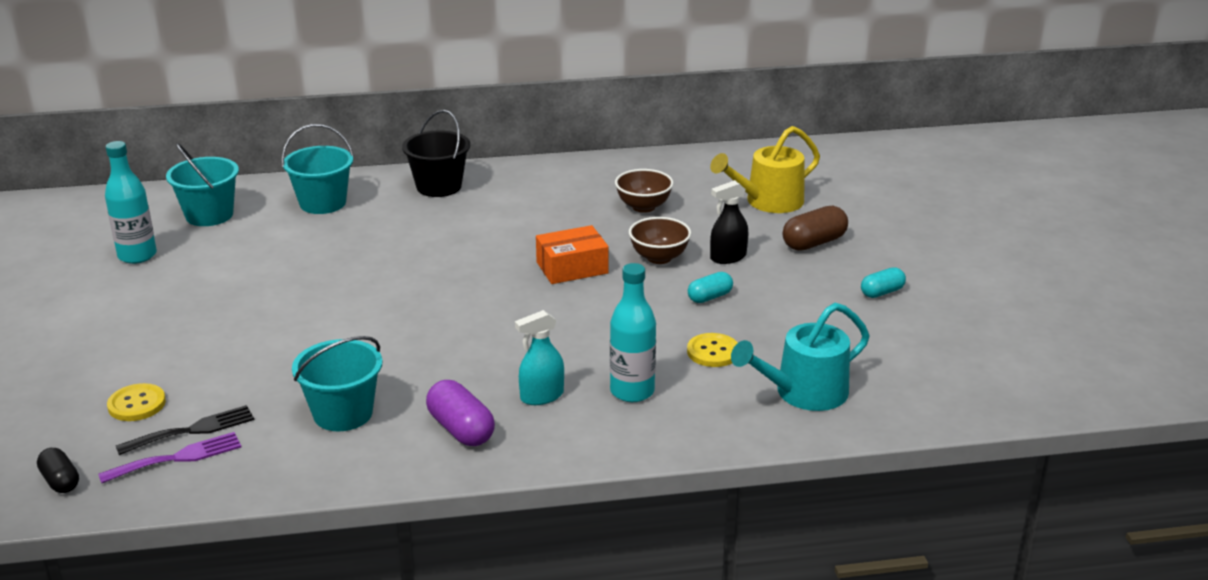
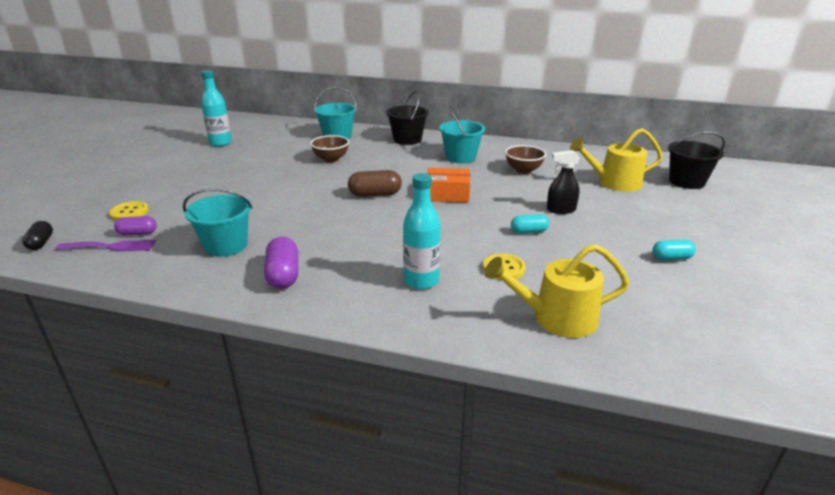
camera: 25 degrees right, 0 degrees up
(192, 430) = (138, 233): black fork -> purple capsule
(209, 215) = (275, 132): turquoise bucket -> turquoise bucket (460, 157)
(541, 396) = (356, 267): turquoise spray bottle -> none
(659, 258) = (511, 200): brown bowl -> brown bowl (331, 159)
(804, 393) = (556, 318): turquoise watering can -> yellow watering can
(814, 243) = (633, 213): brown capsule -> brown capsule (375, 194)
(851, 181) = (686, 182): none -> black bucket

